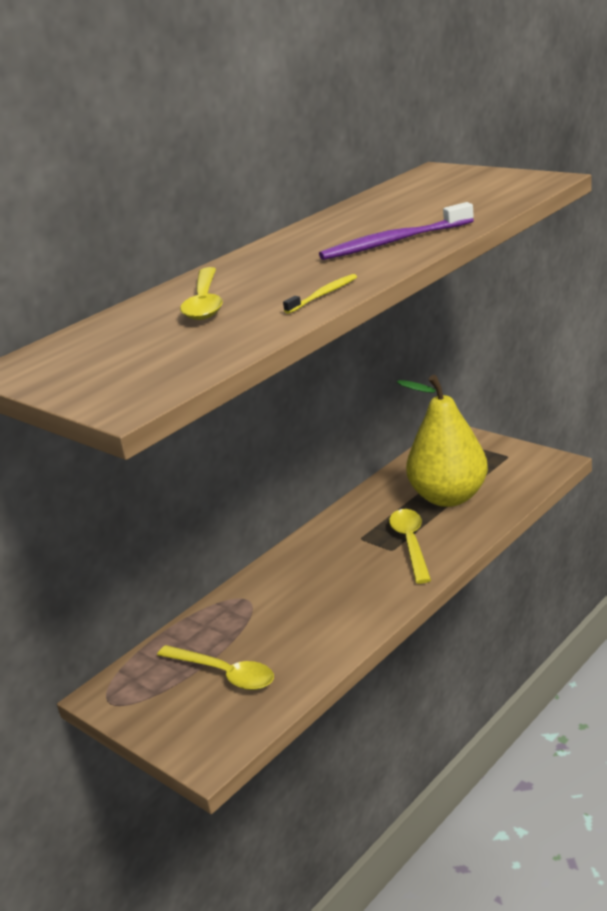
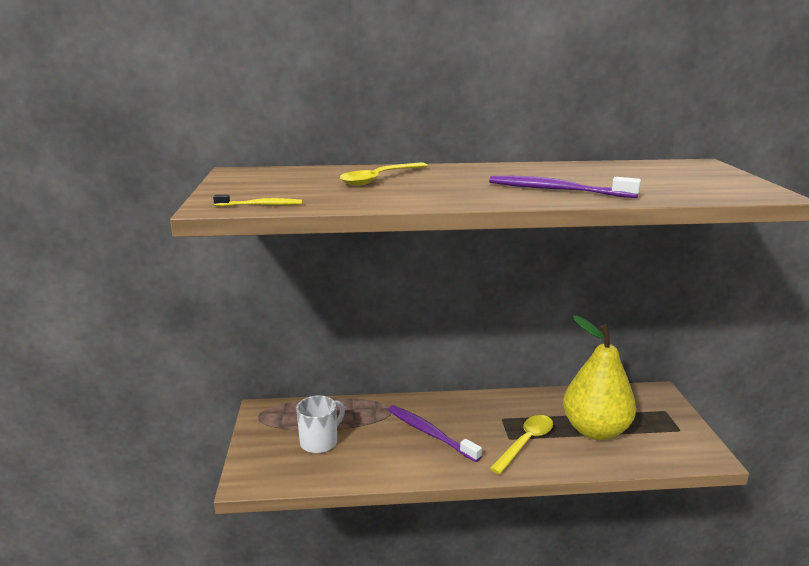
camera: 40 degrees right, 5 degrees down
(224, 674) = (320, 441): yellow spoon -> white mug
(318, 593) = (430, 433): none -> purple toothbrush
(323, 295) = (437, 199): yellow toothbrush -> yellow toothbrush (260, 205)

